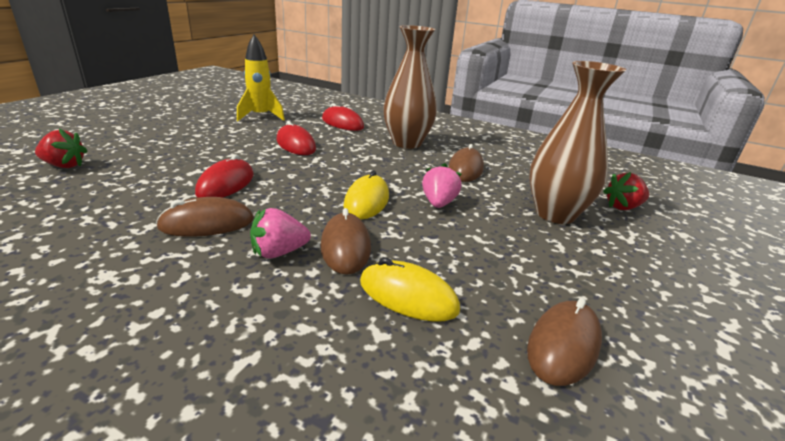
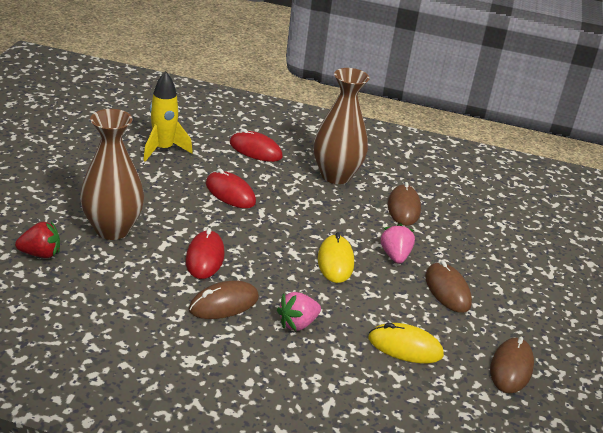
camera: 15 degrees left, 5 degrees up
(345, 247) = (343, 312): brown mouse -> brown mouse (447, 290)
(555, 214) = (491, 255): brown vase -> brown vase (112, 229)
(623, 207) = (544, 239): red strawberry -> none

